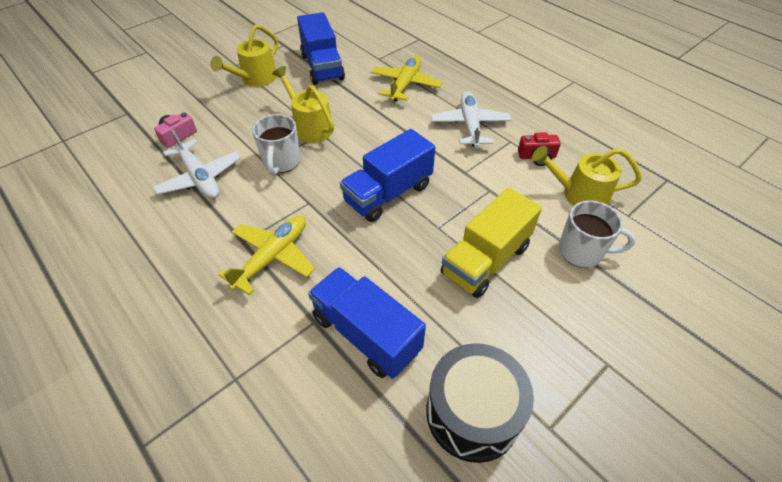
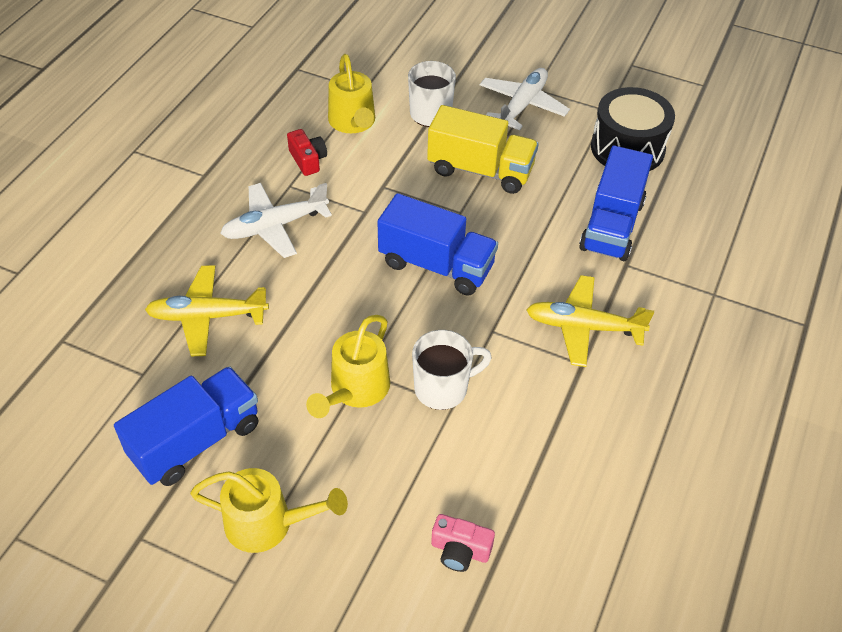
camera: 115 degrees left, 0 degrees up
(200, 178) = (521, 465): white plane -> white plane (522, 105)

